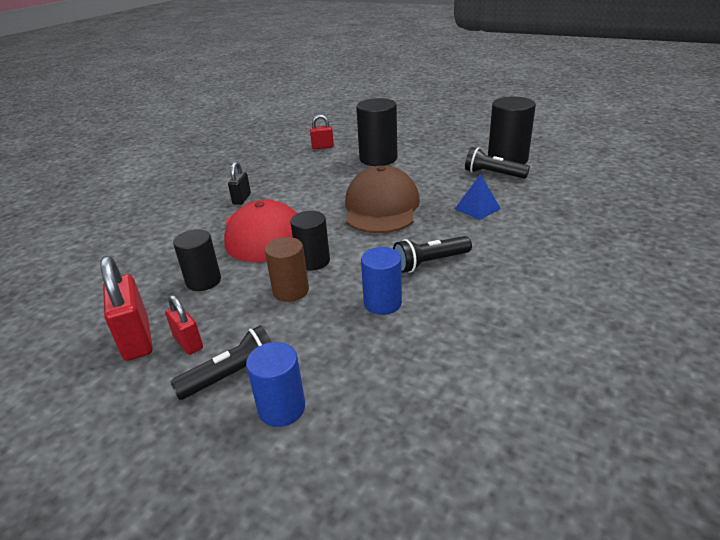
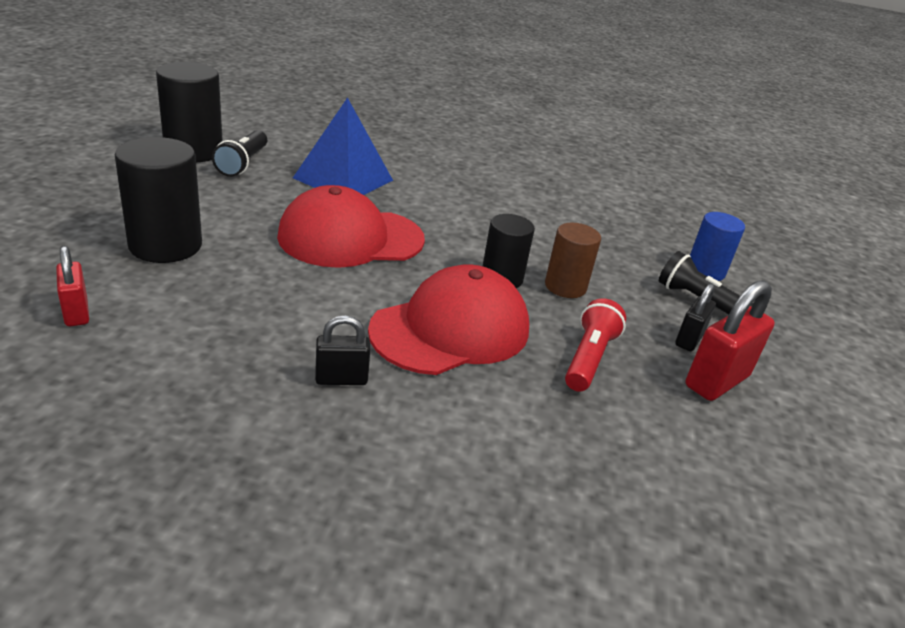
camera: 115 degrees left, 0 degrees up
(188, 343) = (689, 340): red padlock -> black padlock
(203, 281) = (589, 358): black cylinder -> red flashlight
(381, 207) = (351, 238): brown cap -> red cap
(382, 303) = (550, 232): blue cylinder -> none
(430, 262) = (470, 209): black flashlight -> none
(477, 208) = (343, 179): blue pyramid -> blue pyramid, size x1.81

